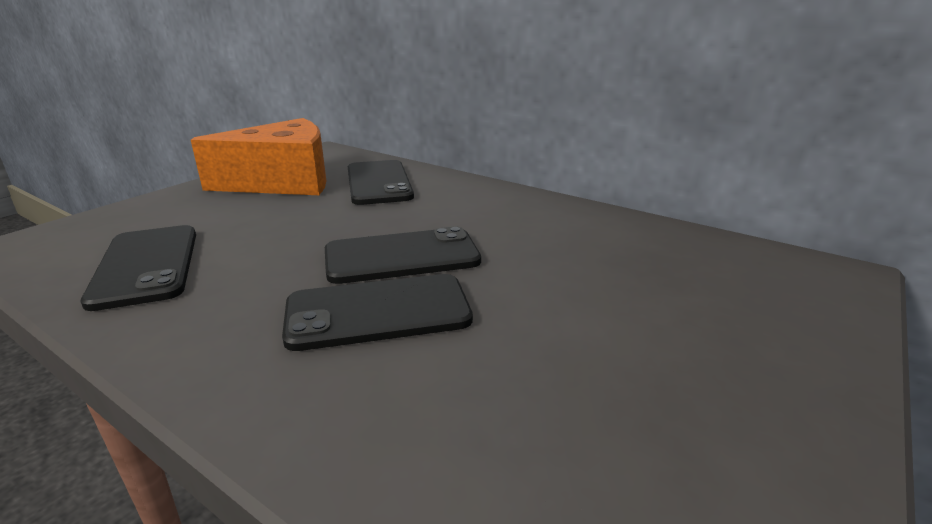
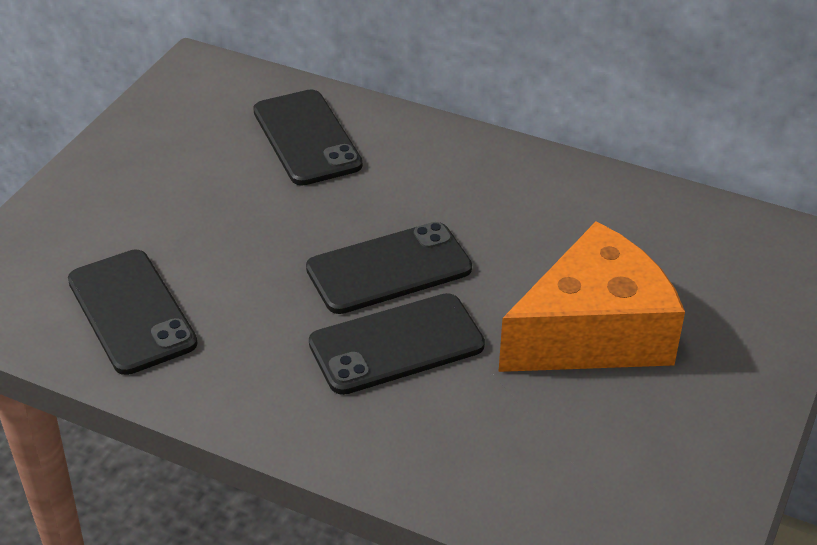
camera: 10 degrees left, 15 degrees up
(283, 182) = (183, 147): orange cheese -> orange cheese (593, 333)

